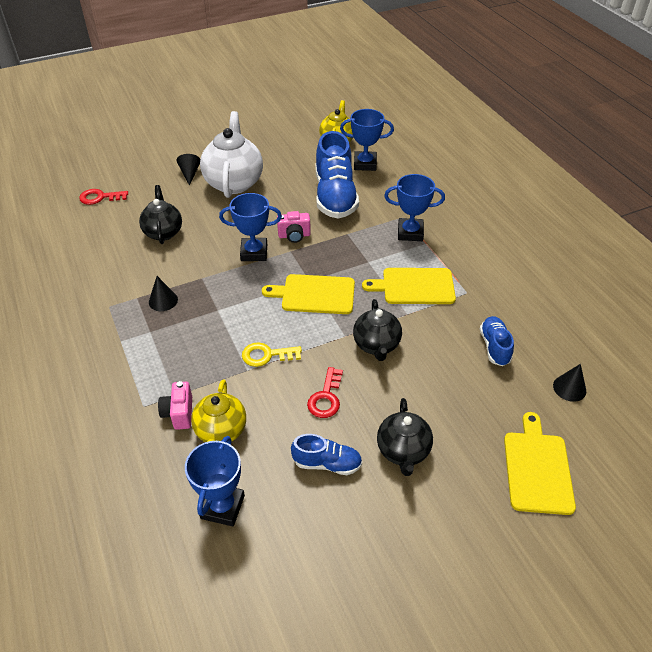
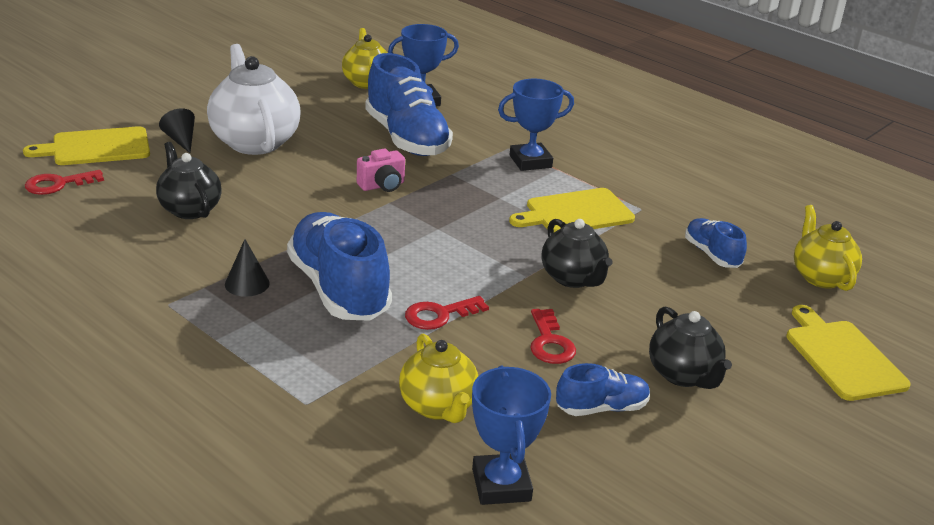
camera: 25 degrees left, 15 degrees down
(179, 413) = (364, 400): pink camera -> none
(216, 318) = (339, 289): none -> blue shoe
(254, 252) = (340, 211): blue trophy -> none
(266, 355) = (439, 315): yellow key -> red key
(314, 294) = (455, 241): yellow cutting board -> yellow cutting board (96, 147)
(569, 388) = (820, 277): black cone -> yellow teapot

